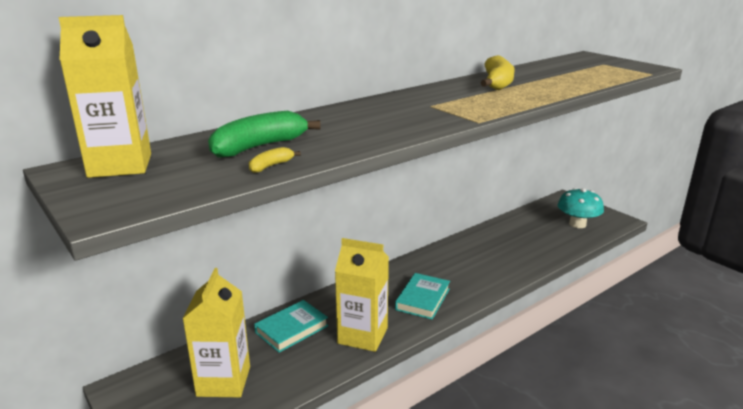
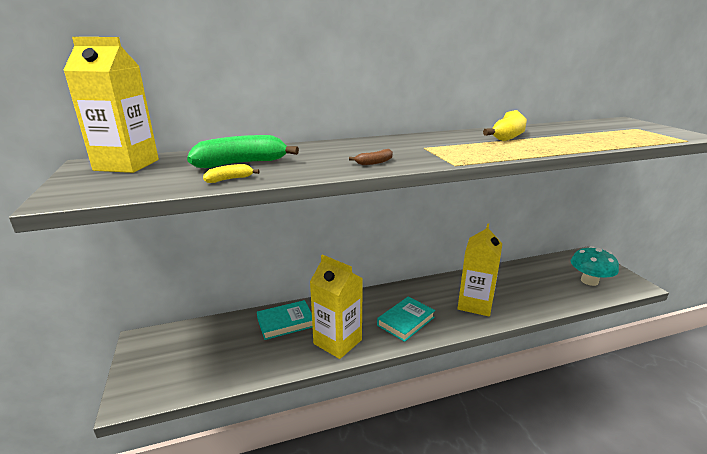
camera: 20 degrees right, 0 degrees up
(223, 381) = (211, 353): yellow carton -> yellow carton (475, 304)
(399, 128) = (374, 162): none -> brown banana

